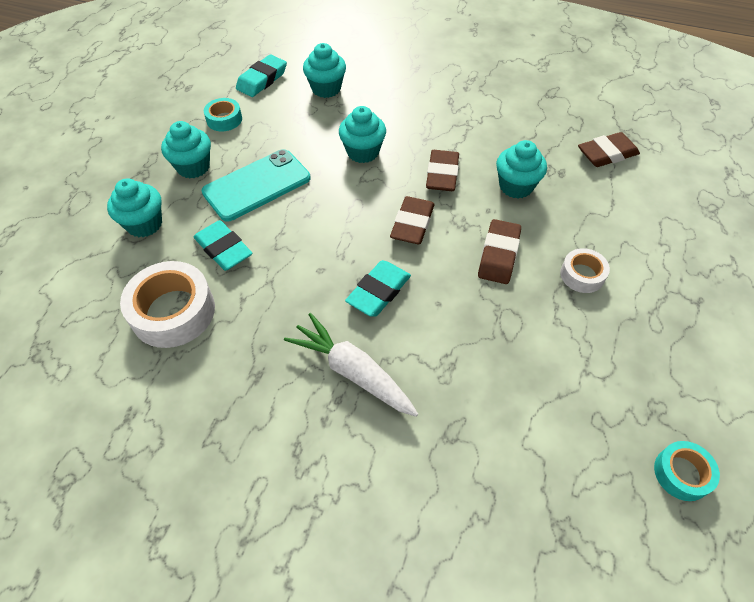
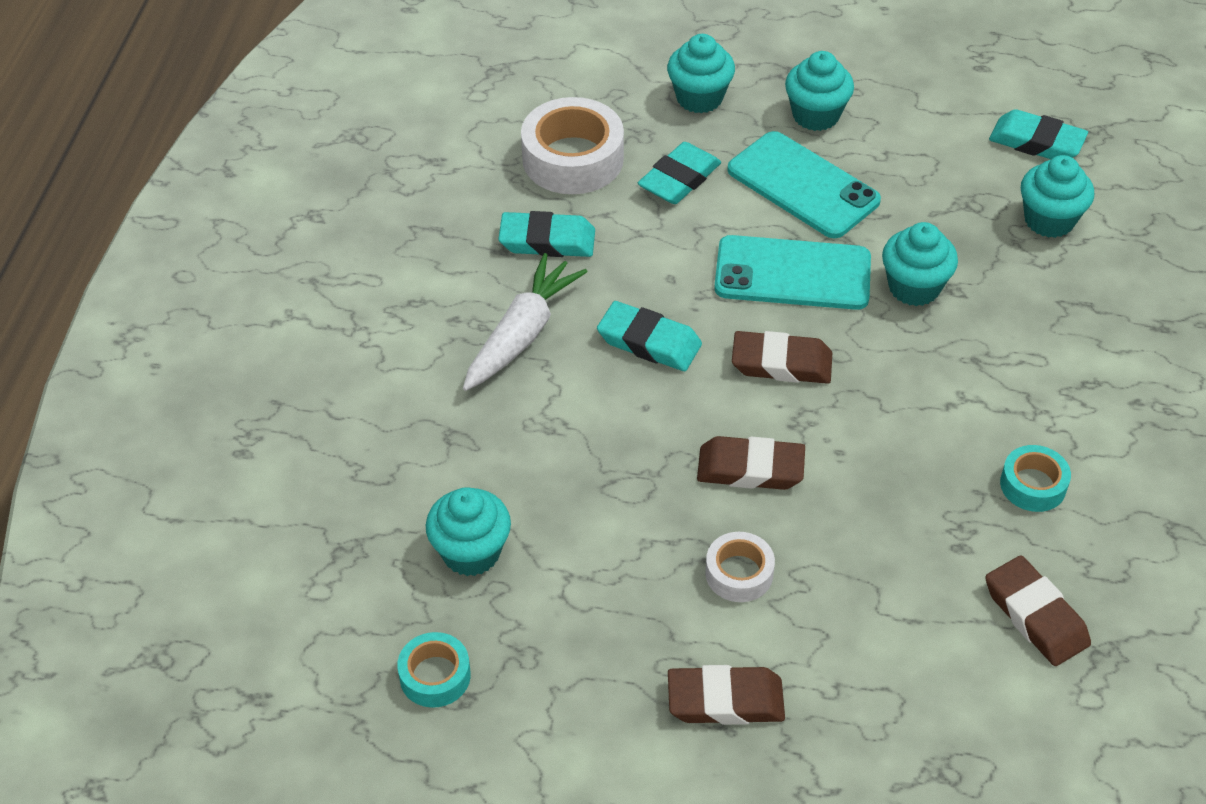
camera: 80 degrees right, 5 degrees down
(224, 119) = (925, 122): turquoise tape -> turquoise tape (1033, 485)
(258, 341) = (547, 241): none -> turquoise eraser
(335, 205) = (792, 274): none -> turquoise phone
(442, 174) = (898, 388): brown eraser -> brown eraser (725, 700)
(516, 186) = (904, 484): turquoise cupcake -> turquoise cupcake (471, 552)

